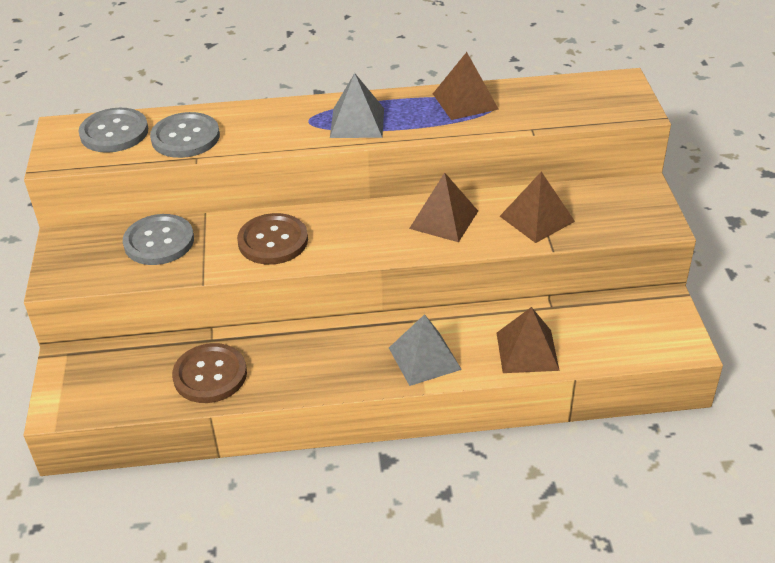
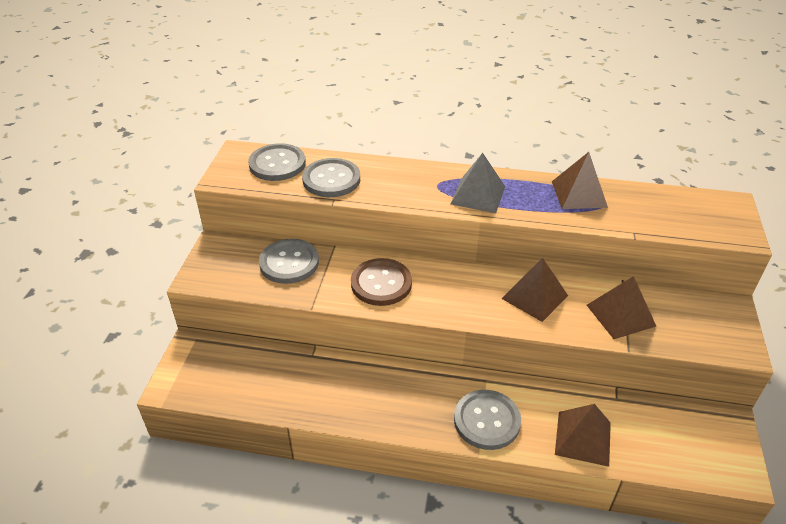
camera: 15 degrees right, 0 degrees up
(210, 375) = (300, 388): brown button -> none
(424, 358) = (487, 421): grey pyramid -> grey button

